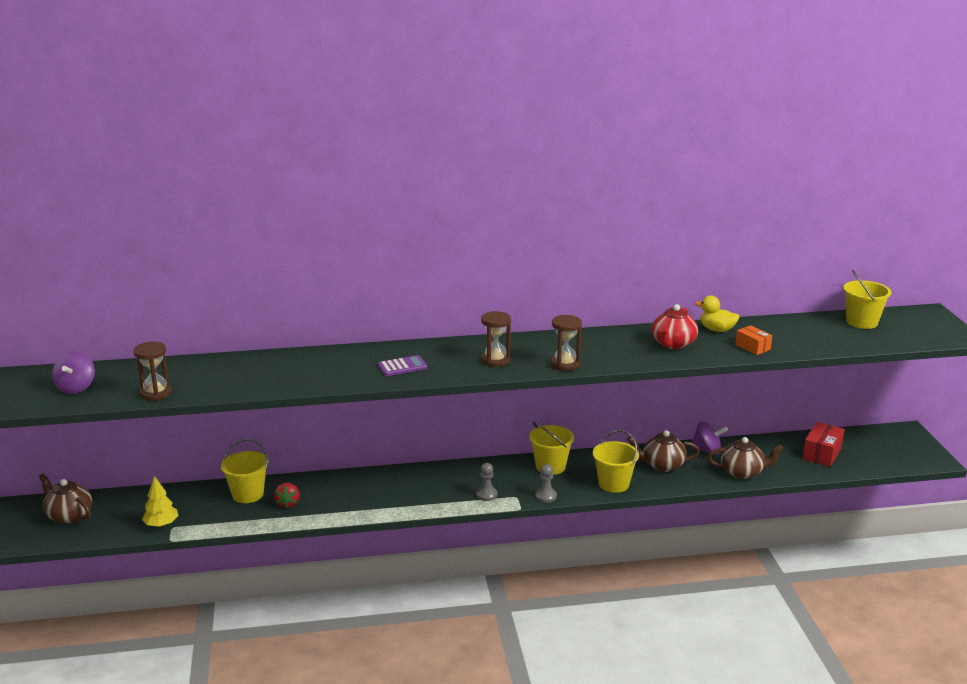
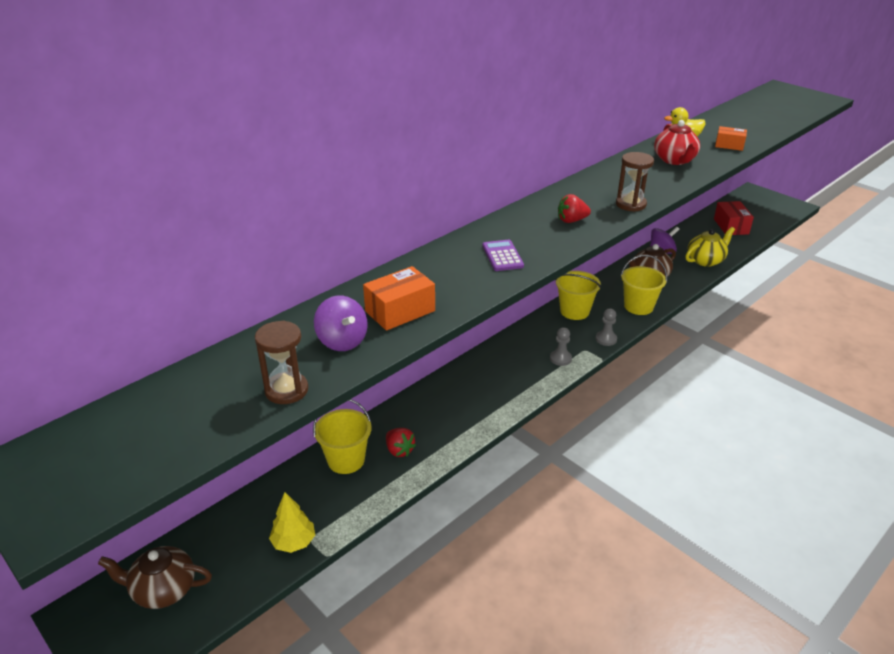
camera: 35 degrees left, 10 degrees up
(76, 388) = (166, 427): purple spinning top -> purple spinning top (342, 341)
(281, 376) = (400, 311): none -> orange box
(402, 367) = (502, 256): purple calculator -> purple calculator turned 45 degrees counterclockwise
(495, 360) = (571, 220): brown hourglass -> red strawberry
(742, 472) = (706, 260): brown teapot -> yellow teapot
(861, 322) = (757, 105): yellow bucket -> none

